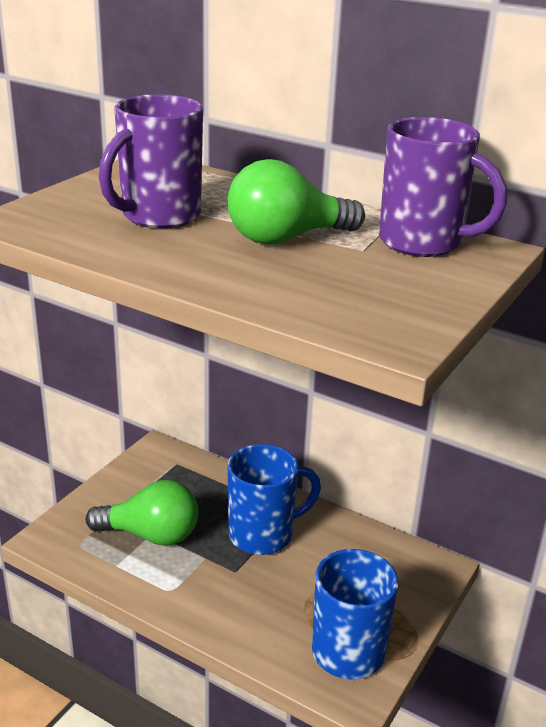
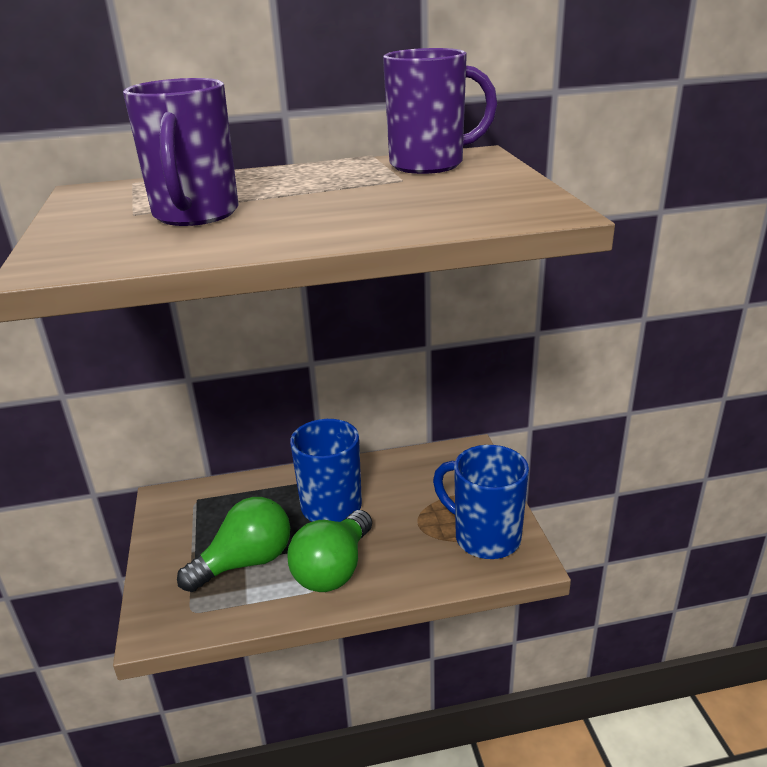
camera: 40 degrees left, 0 degrees up
(286, 238) = (334, 192): green light bulb -> green light bulb (333, 569)

